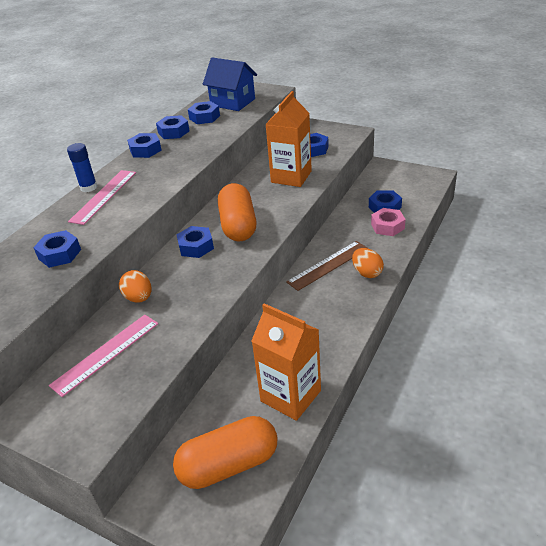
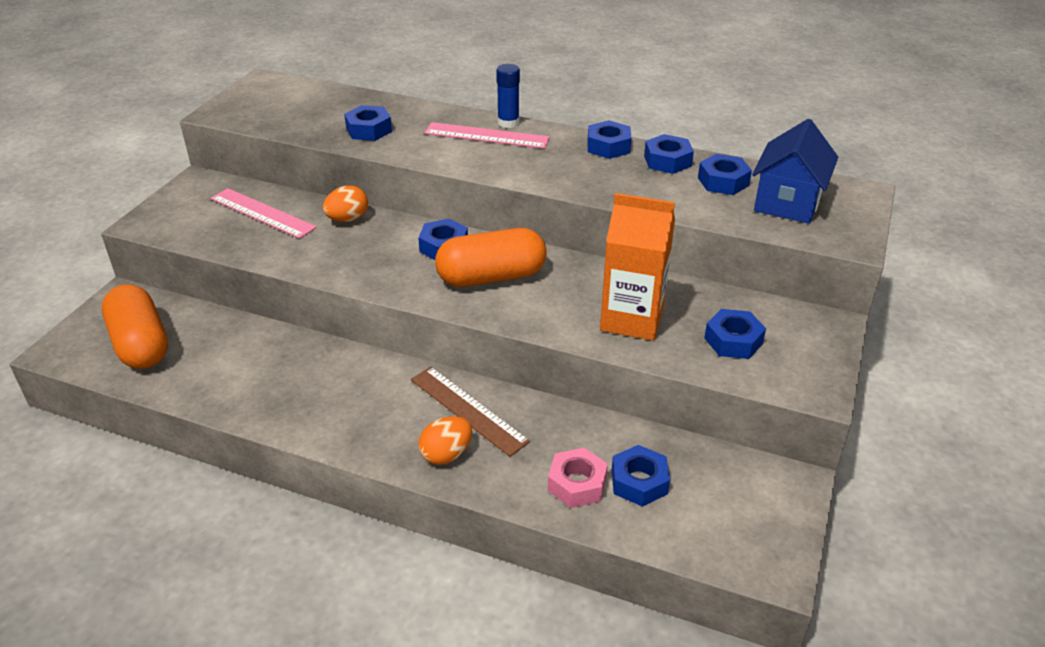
camera: 80 degrees right, 0 degrees up
(290, 396) = (219, 384): orange carton -> none

